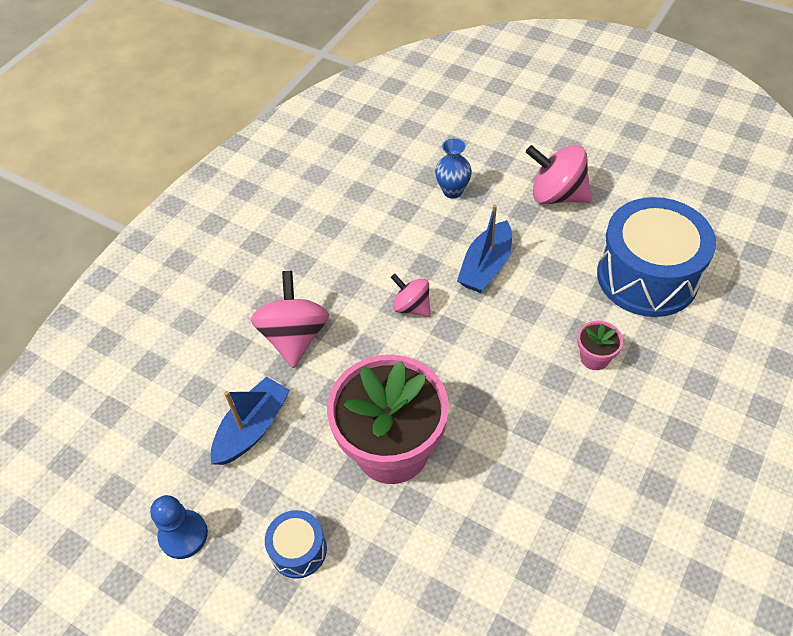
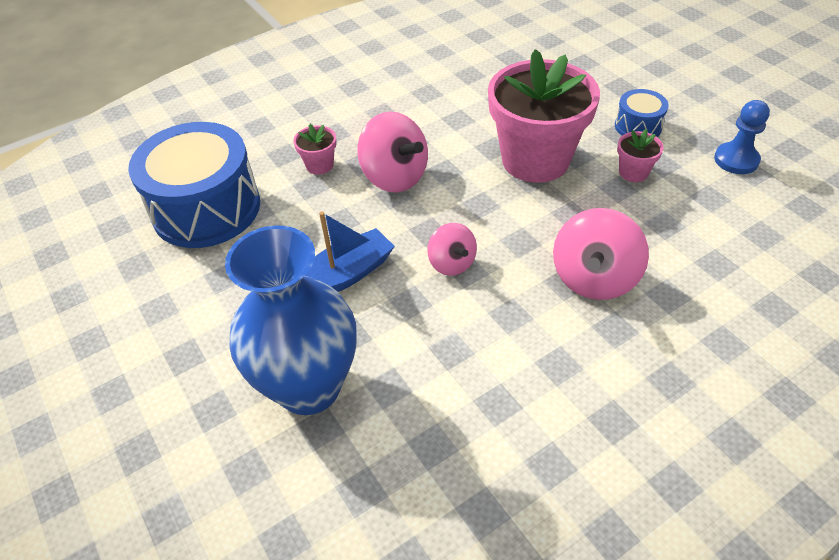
camera: 155 degrees left, 5 degrees down
(252, 428) = (660, 212): blue boat -> none
(288, 471) = (633, 172): none -> pink flower pot
(452, 191) = (309, 387): blue vase -> blue vase, size x2.18
(557, 195) = (197, 326): pink spinning top -> pink spinning top (394, 177)

